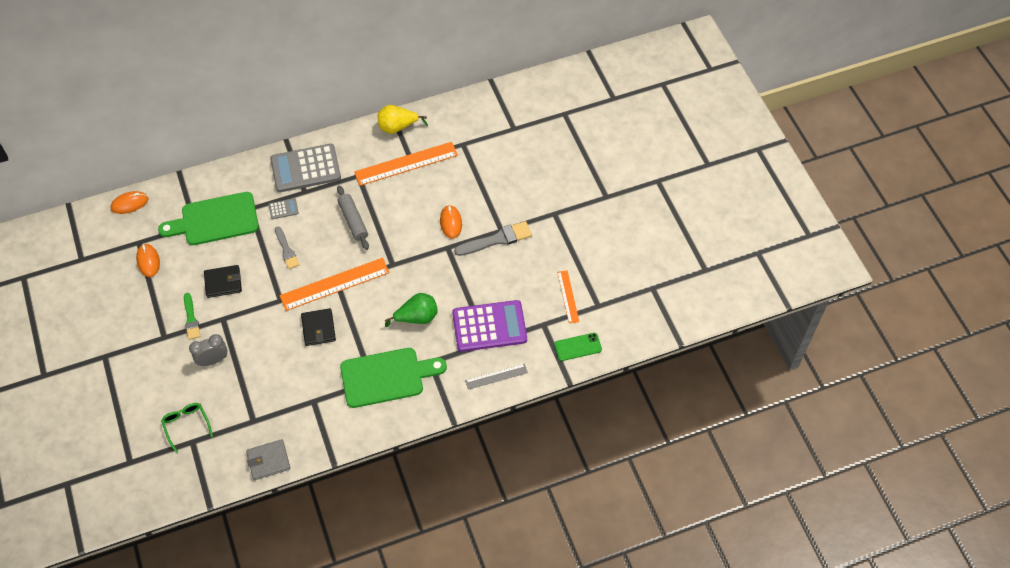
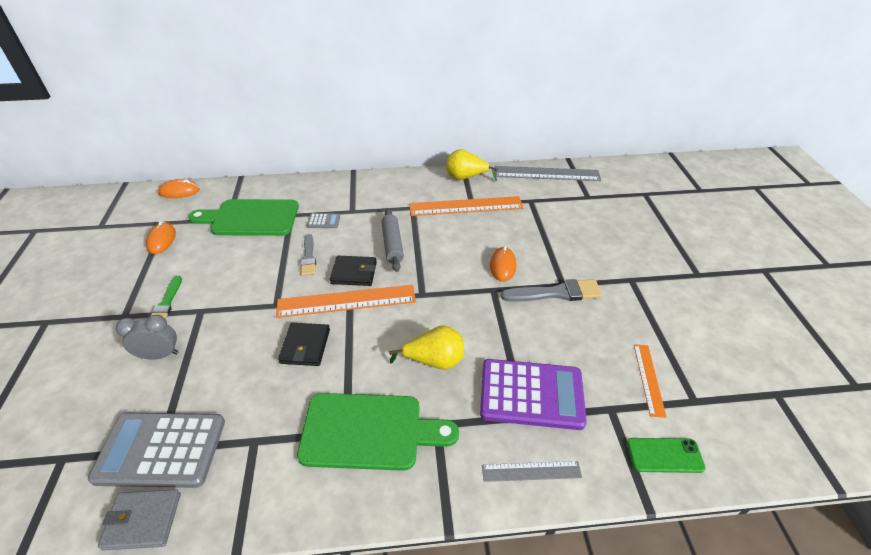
camera: 15 degrees right, 15 degrees down
(186, 425) = (71, 431): green glasses -> none
(223, 282) = (224, 274): black wallet -> black wallet (354, 273)
(305, 168) = (361, 193): grey calculator -> grey calculator (161, 449)
(417, 317) = (434, 361): green pear -> yellow pear
(473, 106) = (546, 174): none -> grey ruler

